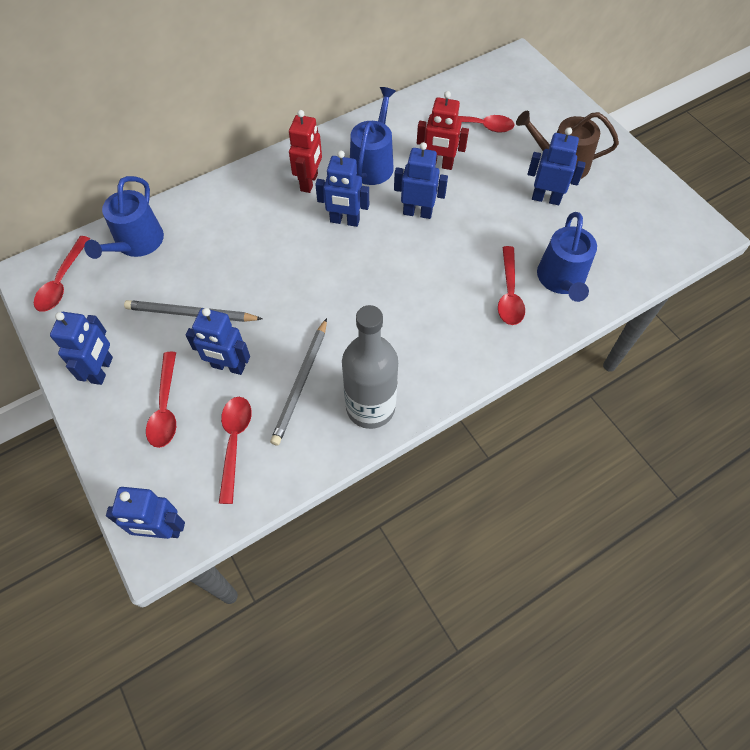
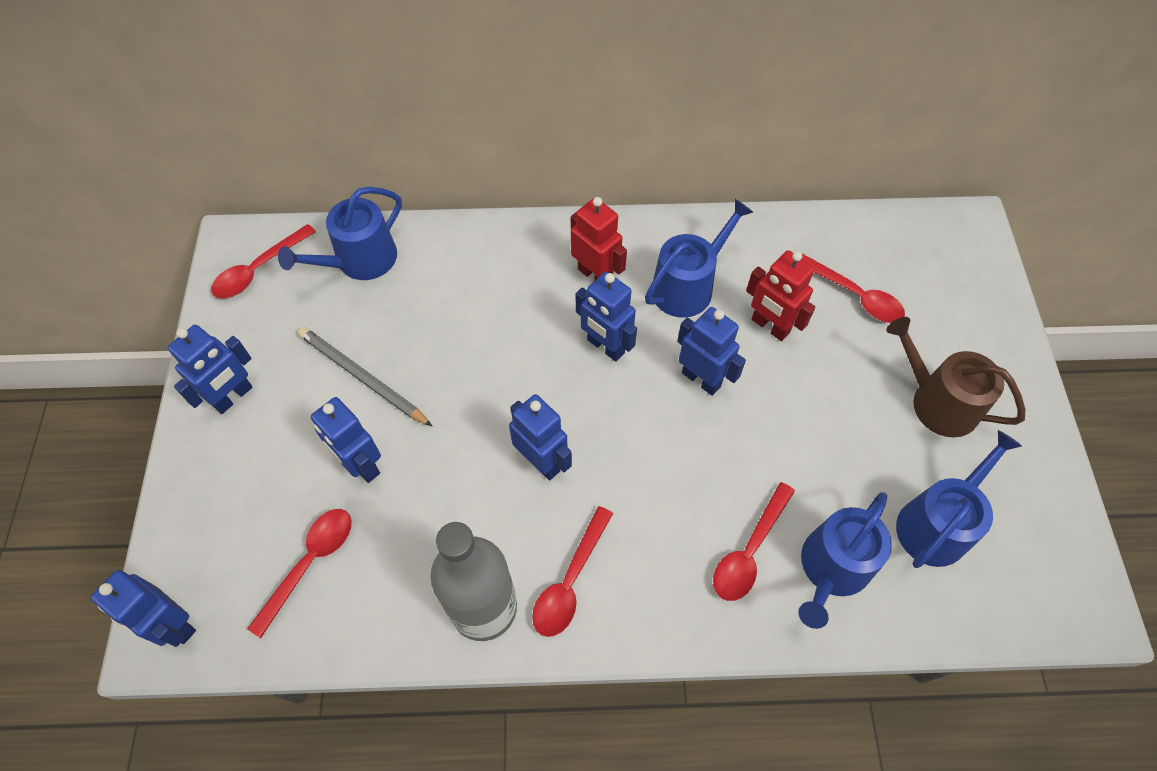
camera: 30 degrees right, 0 degrees up
(165, 408) = (266, 479): red spoon -> red spoon (569, 582)
(301, 382) = (426, 530): grey pencil -> none
(309, 182) = (595, 275): red robot -> red robot turned 90 degrees counterclockwise
(546, 198) = (884, 442): blue robot -> blue robot (541, 461)
(602, 227) = (937, 523): none -> blue watering can

